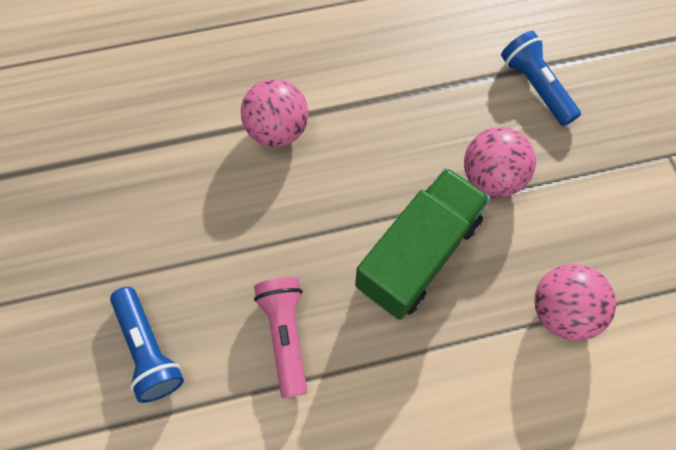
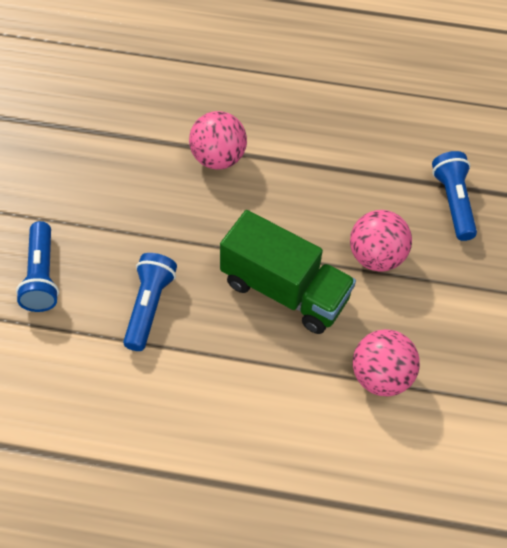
camera: 20 degrees right, 10 degrees down
(285, 335) = (149, 306): pink flashlight -> blue flashlight
(418, 254) = (284, 290): green truck -> green truck turned 60 degrees clockwise

